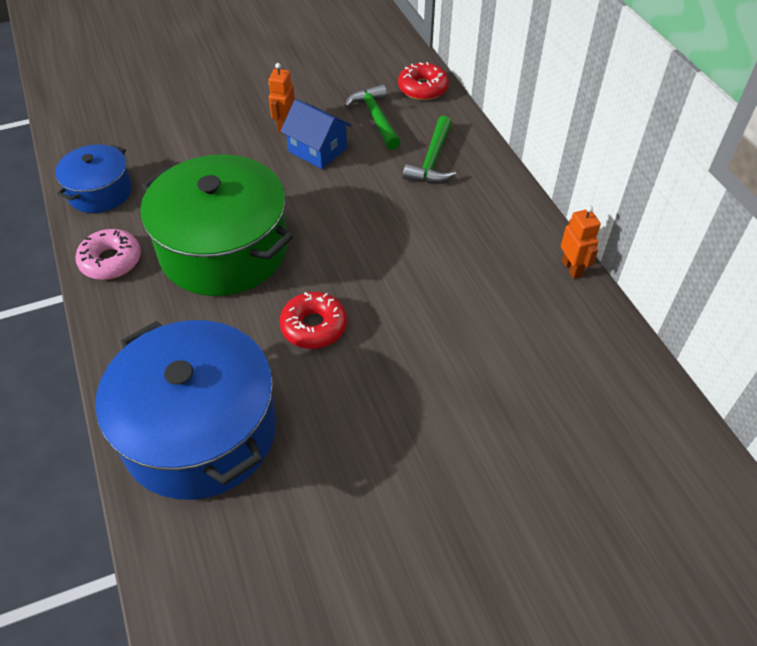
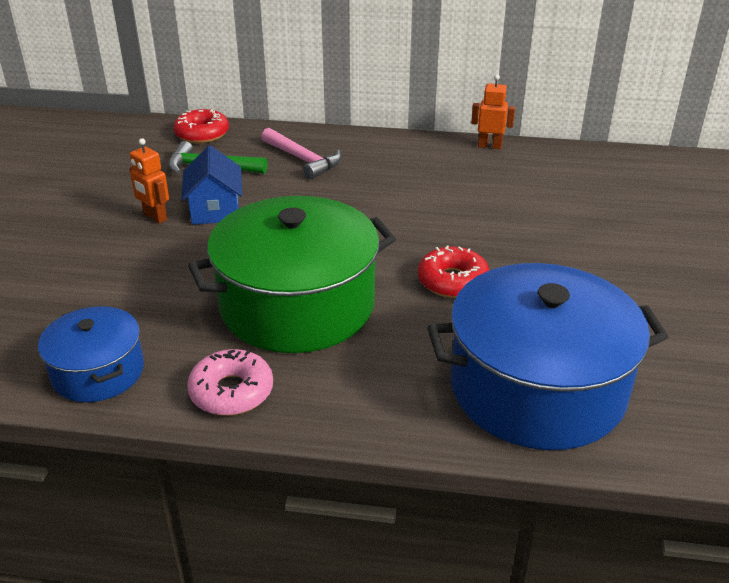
camera: 60 degrees left, 15 degrees down
(317, 150) = (215, 210): blue house -> blue house turned 75 degrees counterclockwise
(432, 160) = (303, 159): green hammer -> pink hammer

